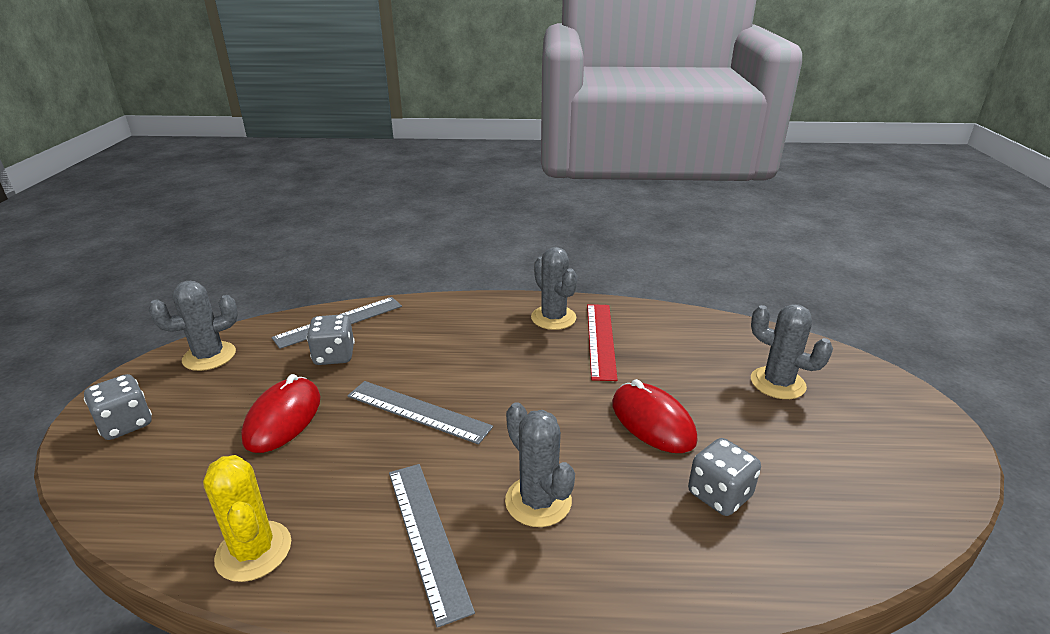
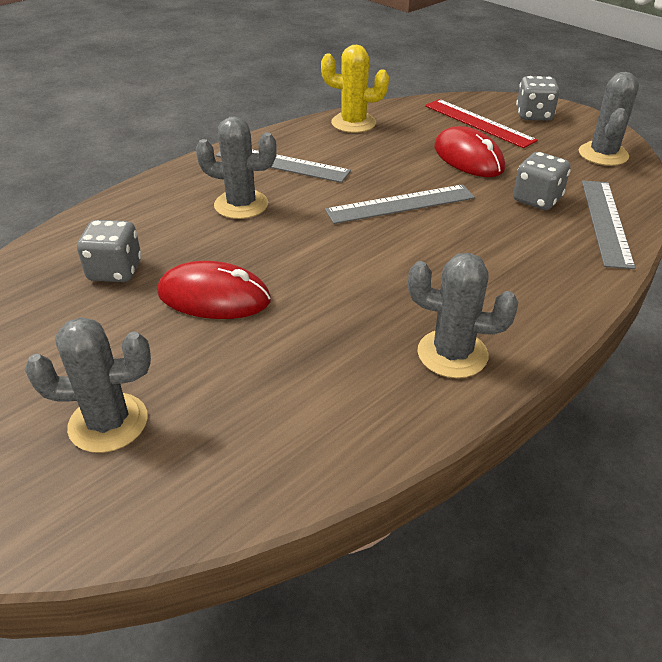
camera: 135 degrees right, 10 degrees up
(600, 340) = (362, 357): red ruler -> red ruler (478, 123)

